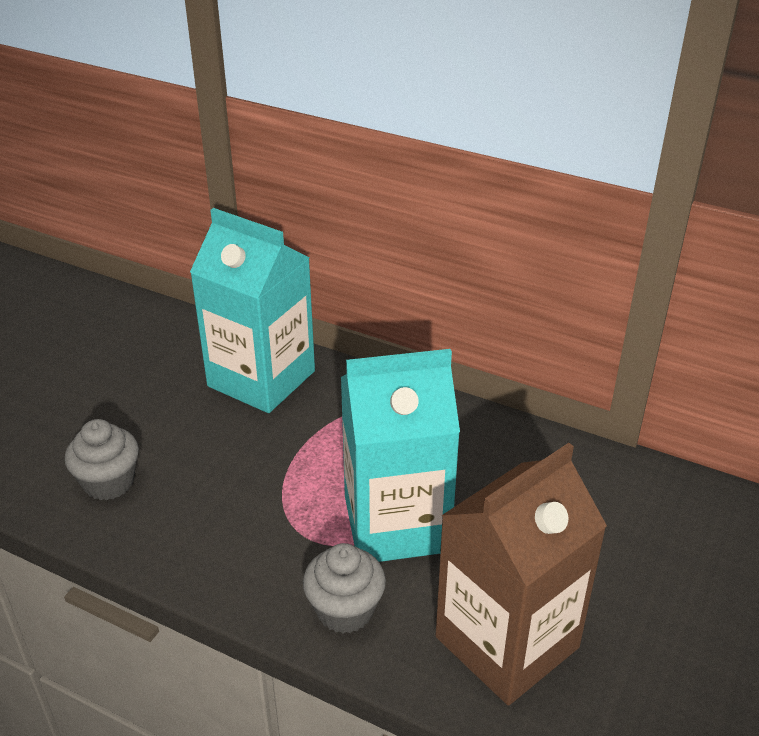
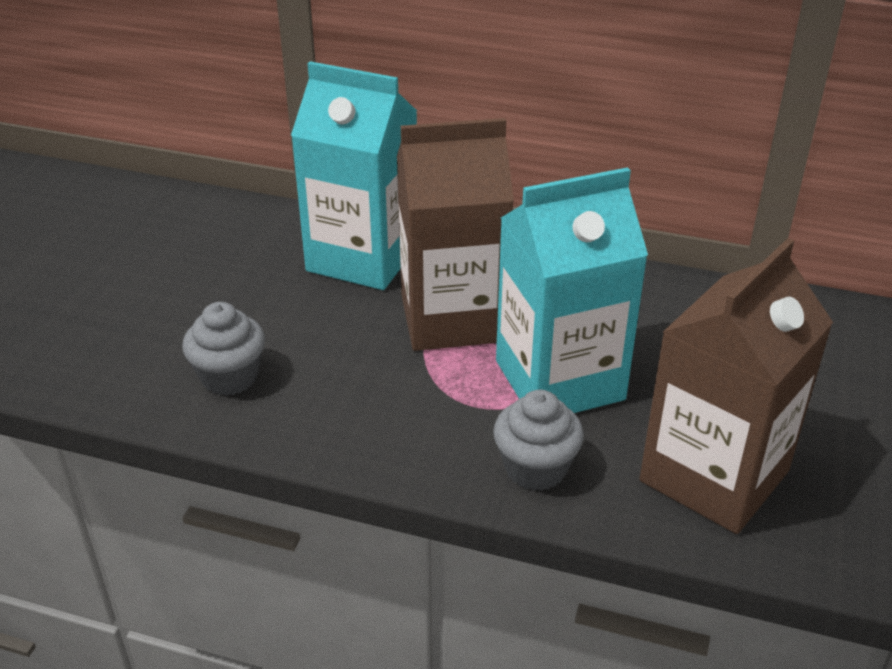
camera: 10 degrees left, 0 degrees up
(320, 448) = (452, 318): none -> brown carton

